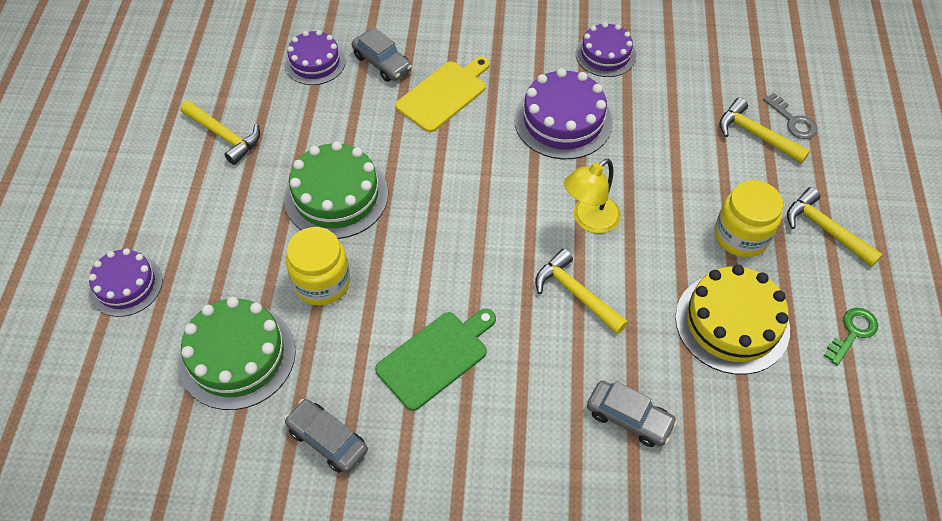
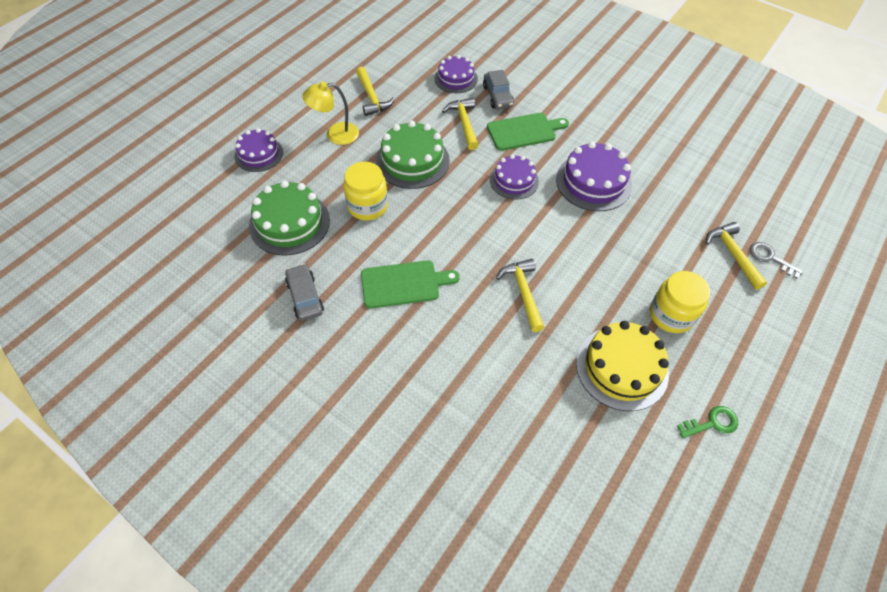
camera: 30 degrees right, 0 degrees up
(444, 94) = (524, 131): yellow cutting board -> green cutting board
(589, 220) = (566, 252): yellow lamp -> yellow lamp (335, 134)
(605, 54) = (655, 154): purple cake -> purple cake (514, 180)
(629, 418) = (502, 388): grey car -> none
(793, 121) = (770, 258): grey key -> grey key turned 135 degrees clockwise
(825, 229) = (742, 343): yellow hammer -> yellow hammer (464, 123)

